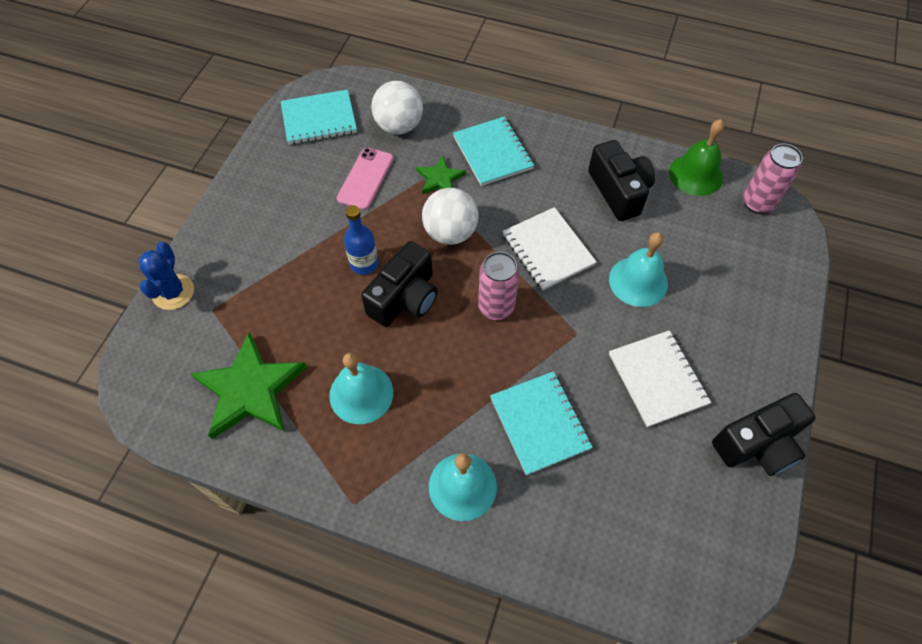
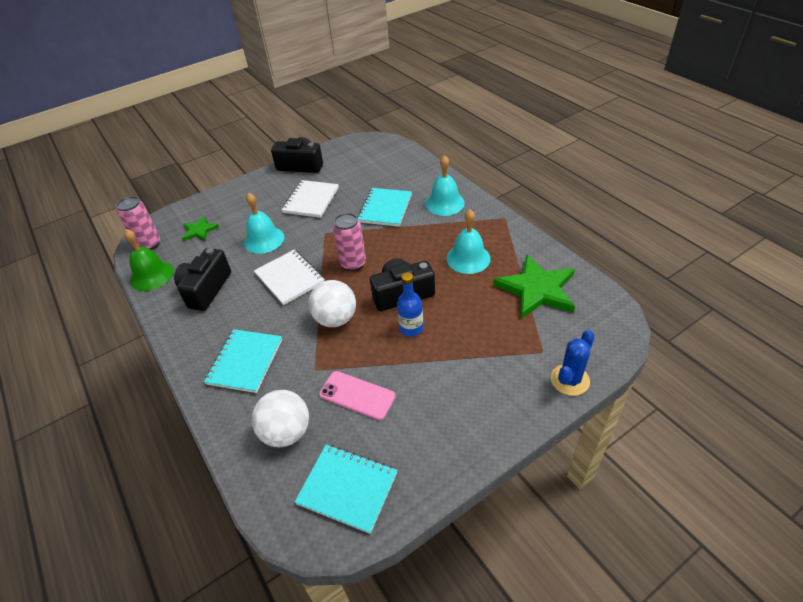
camera: 140 degrees left, 15 degrees down
(365, 178) = (357, 395): pink phone -> pink phone turned 60 degrees clockwise
(440, 178) = (303, 362): green star -> green star (199, 231)
(548, 250) = (289, 278): white notebook -> white notebook turned 45 degrees counterclockwise

